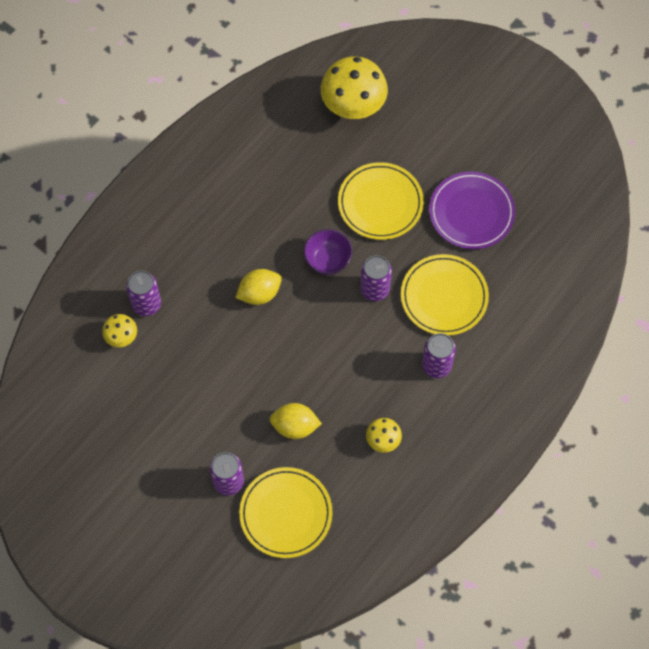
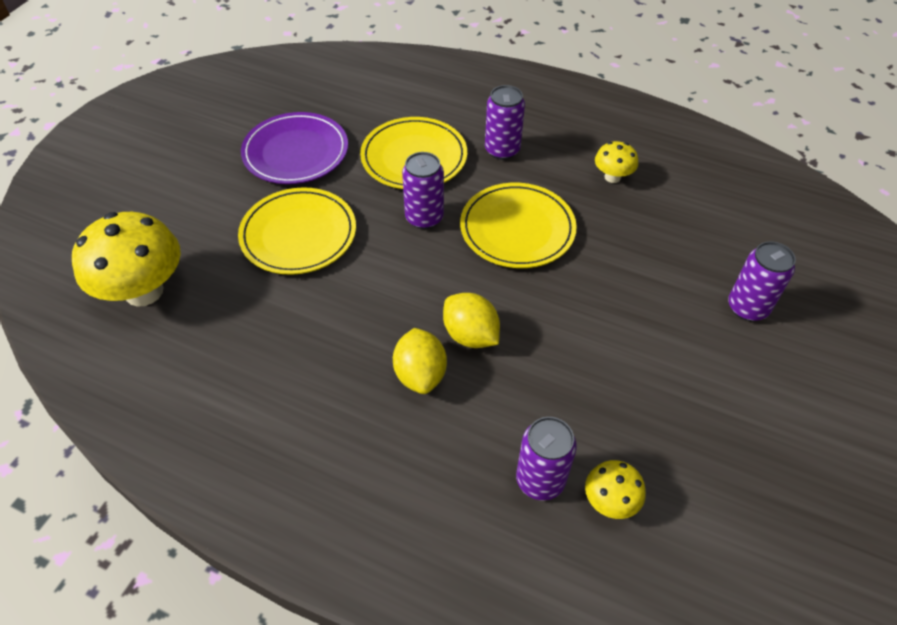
camera: 105 degrees left, 15 degrees down
(286, 513) = (749, 243): yellow plate -> yellow plate (517, 229)
(295, 426) = (638, 257): yellow lemon -> yellow lemon (420, 374)
(327, 260) = (397, 271): purple bowl -> none

